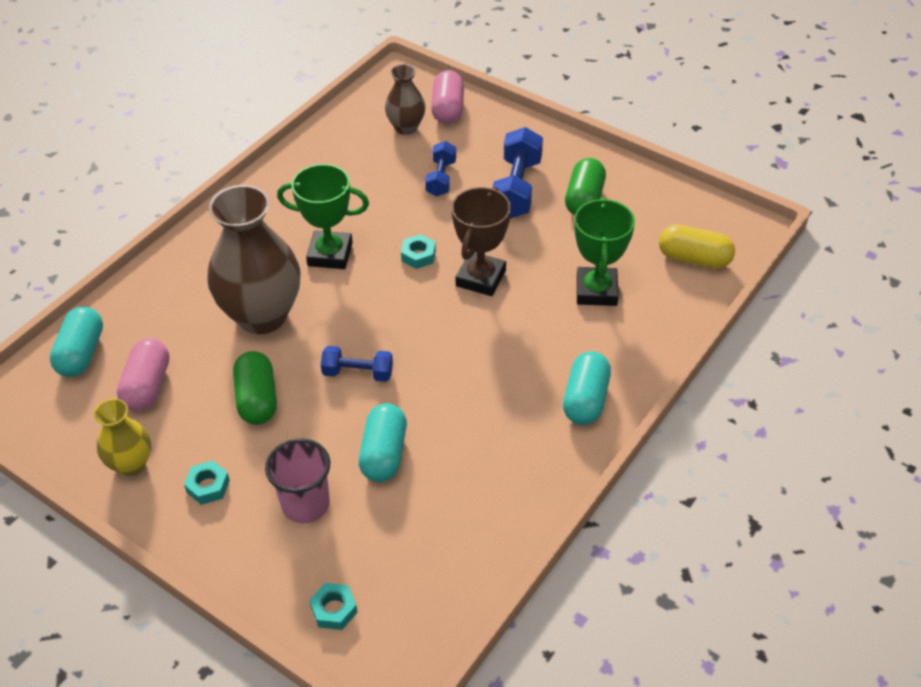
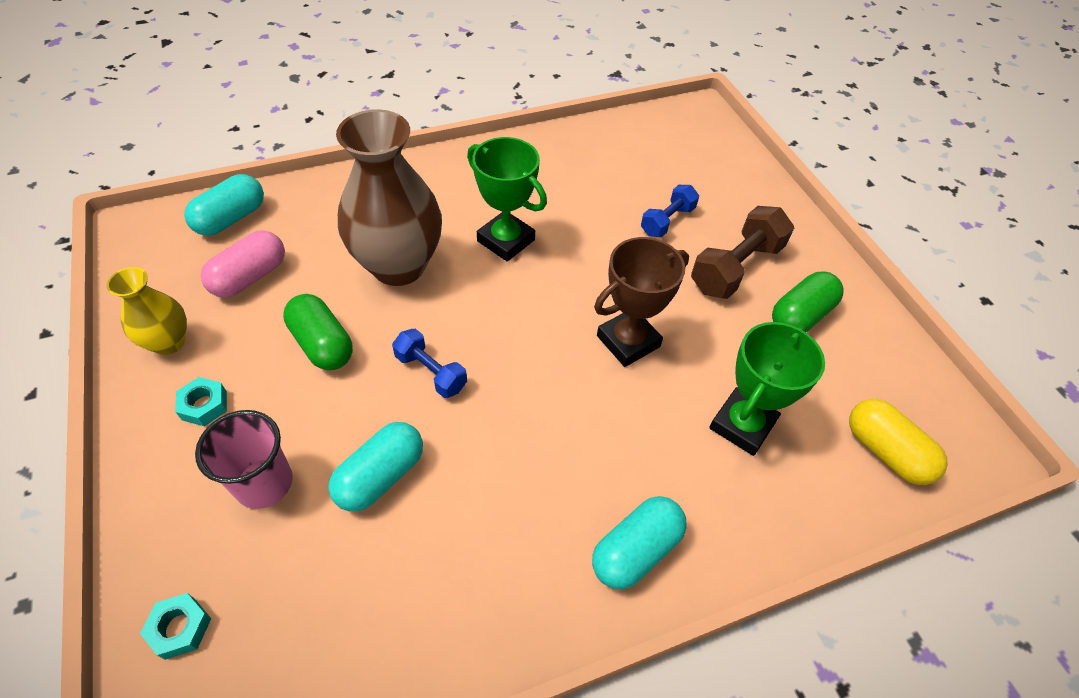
camera: 30 degrees right, 5 degrees up
(257, 399) = (322, 344): green capsule -> green capsule turned 60 degrees counterclockwise
(406, 127) = (671, 159): brown vase -> none
(418, 255) = (585, 285): turquoise nut -> none
(448, 109) = (724, 160): pink capsule -> none
(516, 188) = (736, 268): blue dumbbell -> brown dumbbell

